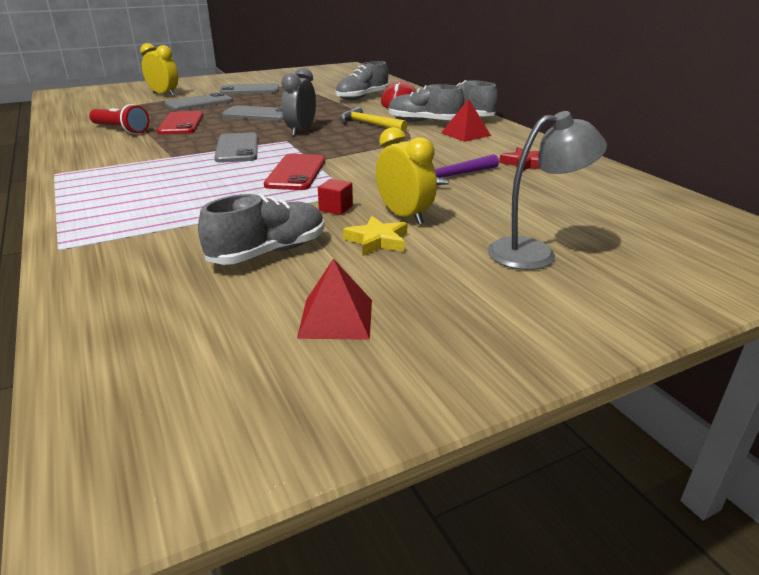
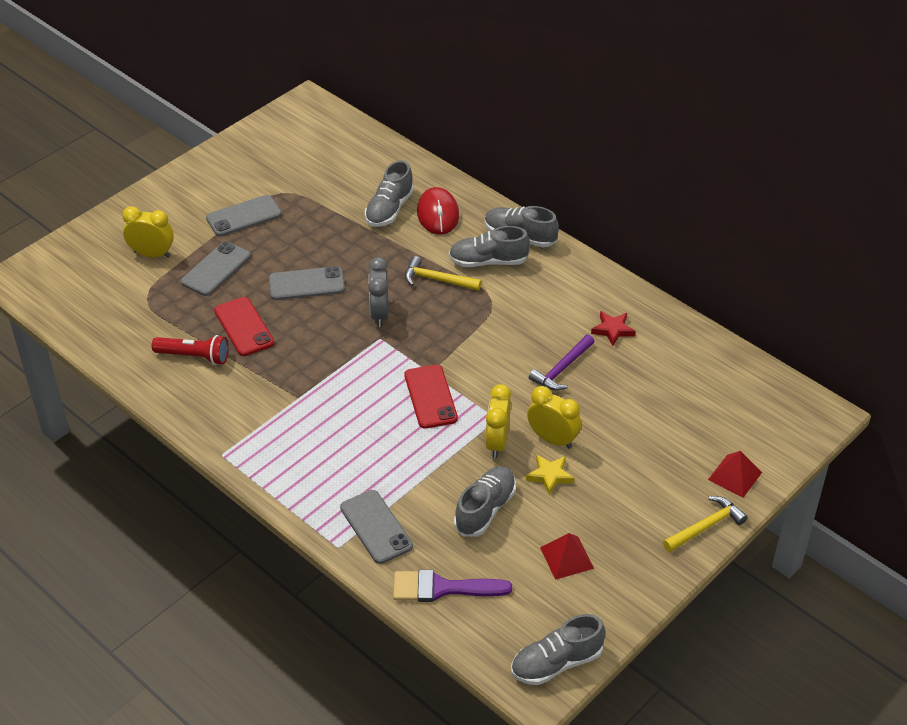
camera: 20 degrees left, 15 degrees up
(126, 311) = (442, 588): none -> purple brush
(189, 460) = (556, 663): none -> grey shoe
(237, 148) = (345, 366): grey phone -> grey phone (376, 527)
(336, 208) = (497, 443): red cube -> yellow clock
(465, 134) = (540, 281): red pyramid -> red pyramid (735, 476)
(535, 253) = (657, 460): grey lamp -> none
(588, 330) = (706, 526): none -> yellow hammer

